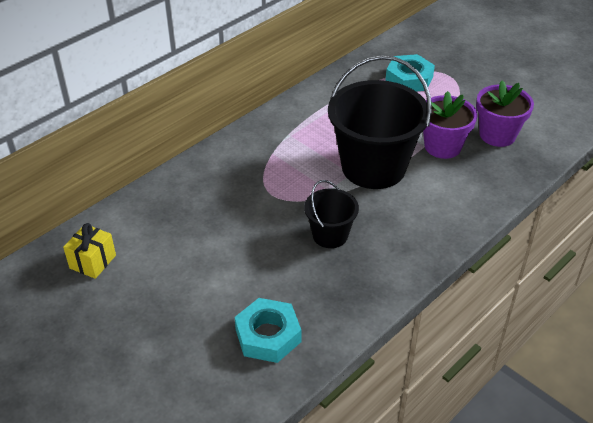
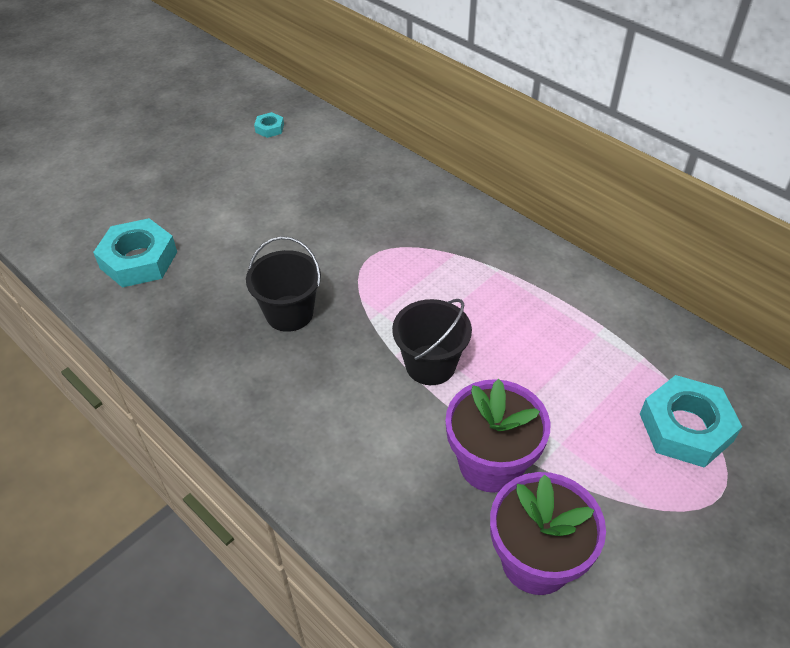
camera: 90 degrees right, 5 degrees up
(93, 262) = (269, 128): yellow gift -> turquoise nut
(373, 167) = (430, 365): black bucket -> black bucket, size x0.51

